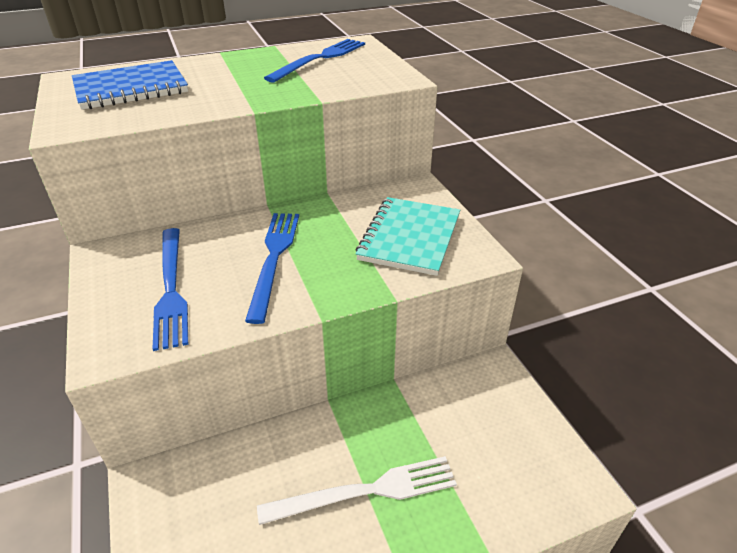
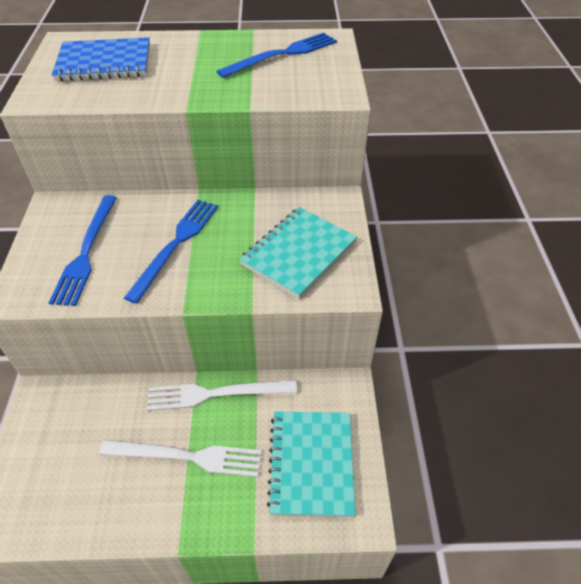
camera: 20 degrees right, 10 degrees up
(363, 415) = (216, 394): none -> white fork
(503, 453) = (311, 463): none -> turquoise notebook

